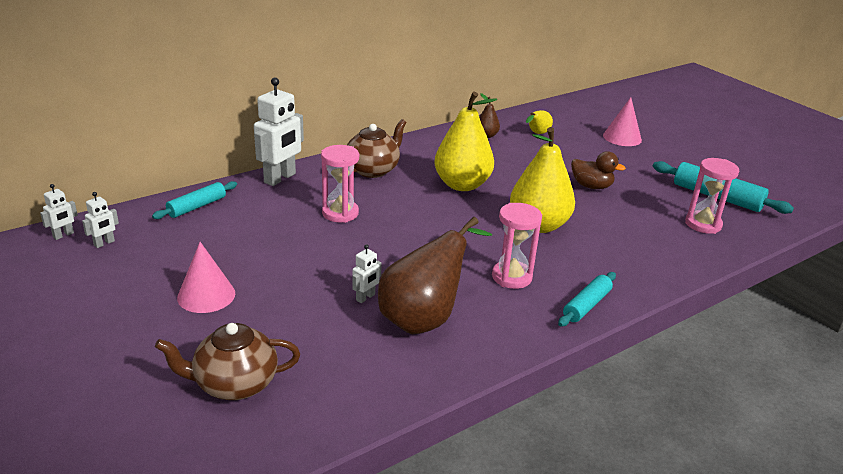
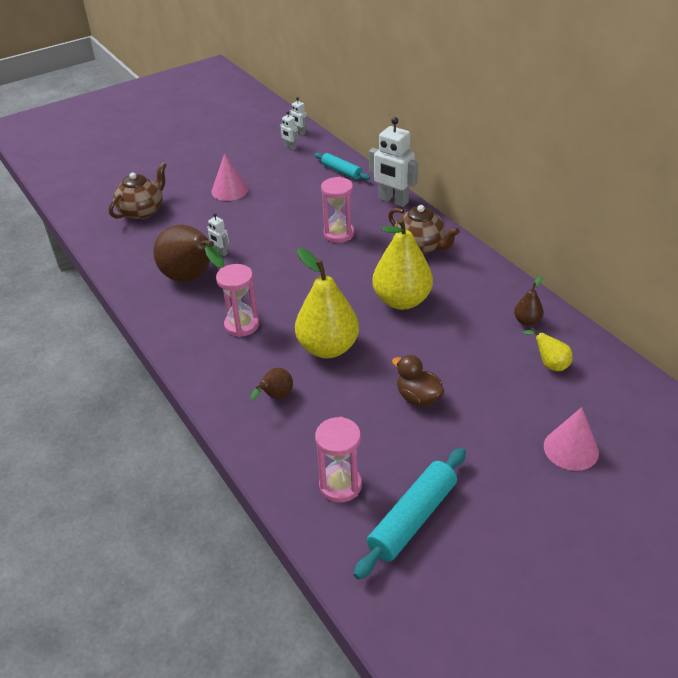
camera: 95 degrees right, 10 degrees up
(234, 384) = (142, 211): brown teapot -> brown teapot turned 45 degrees clockwise
(586, 305) = (197, 366): turquoise rolling pin -> none
(591, 186) = (418, 398): brown duck -> brown duck turned 105 degrees clockwise
(615, 255) = (275, 397): none -> brown pear

